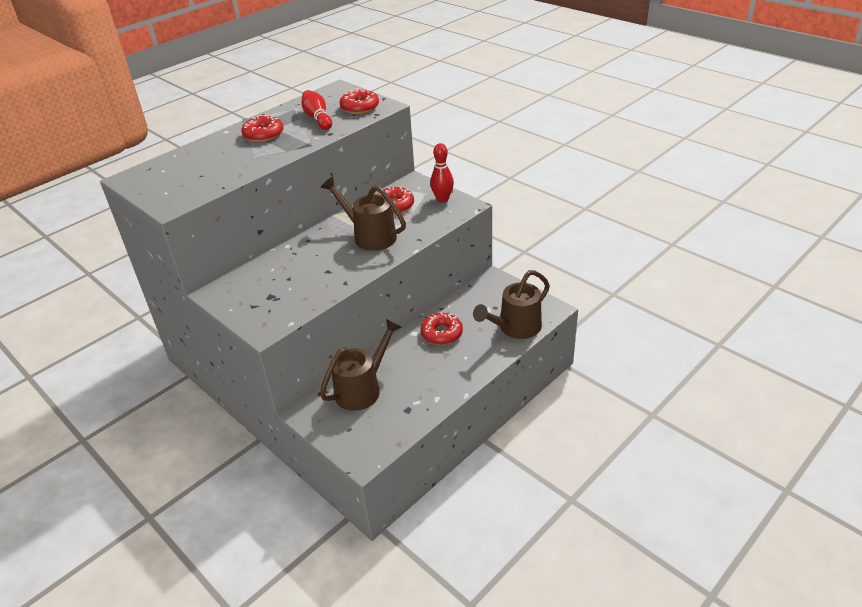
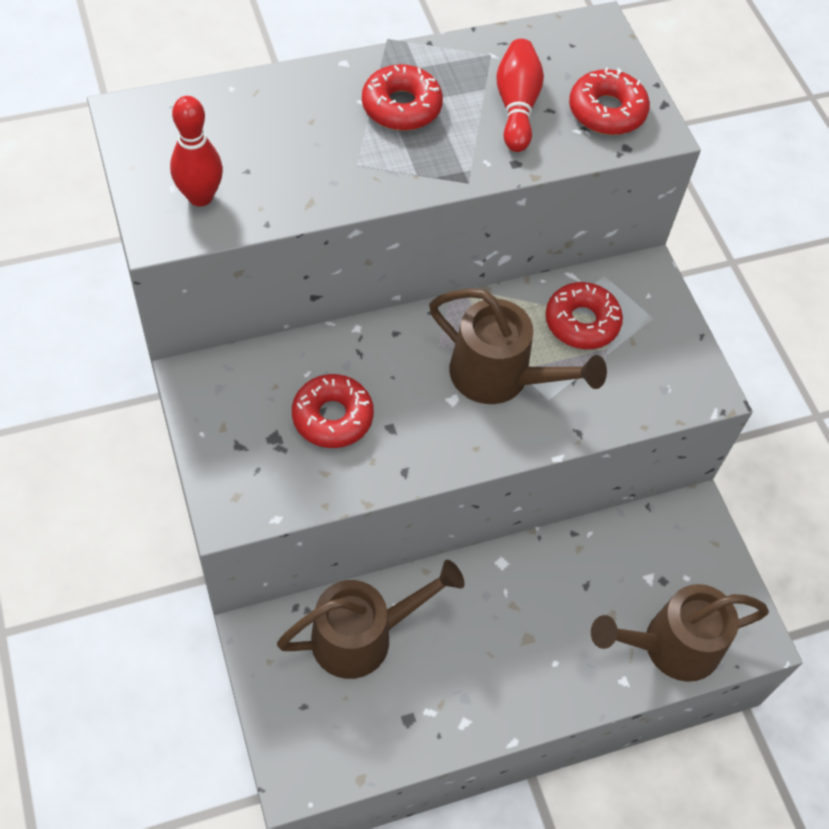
camera: 20 degrees right, 20 degrees up
(369, 236) = (501, 377): brown watering can -> brown watering can turned 150 degrees clockwise
(441, 333) = (544, 590): red donut -> red donut (332, 417)
(442, 199) = (673, 350): red bowling pin -> red bowling pin (200, 197)

